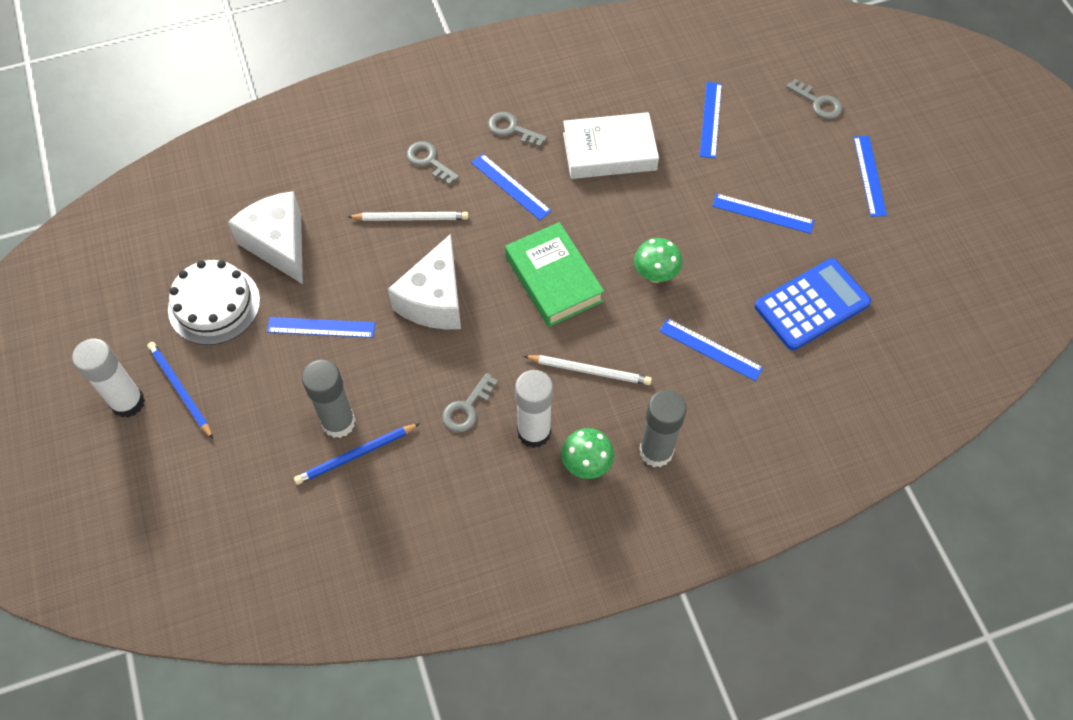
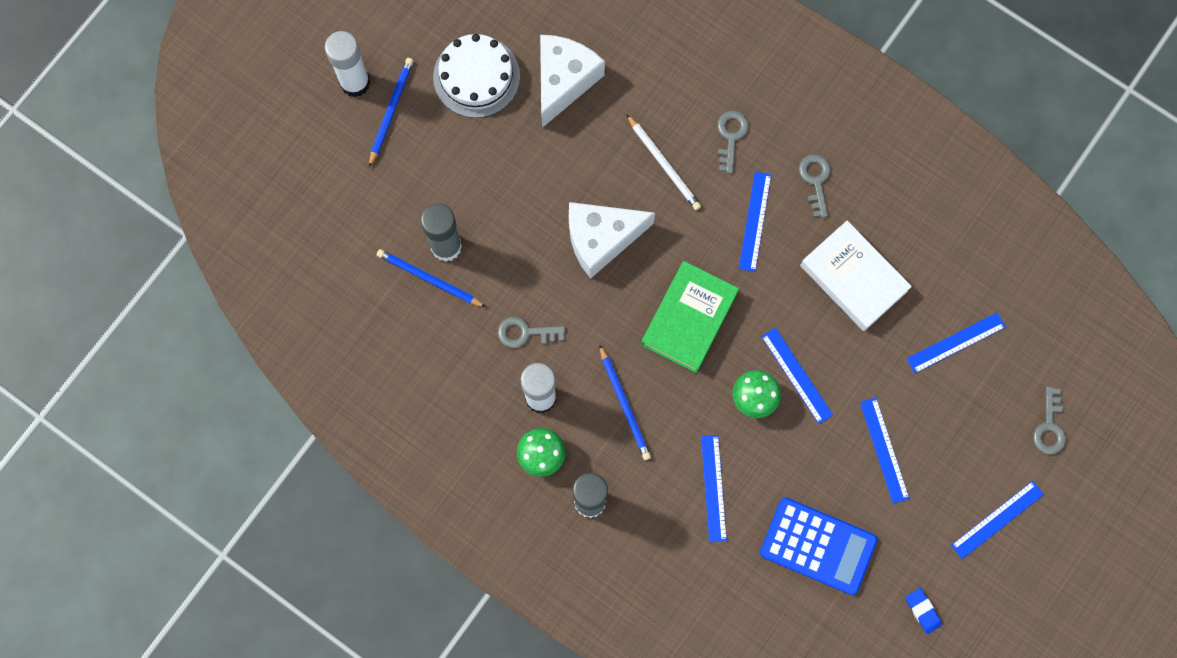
camera: 55 degrees right, 15 degrees up
(321, 327) = (515, 171): blue ruler -> blue ruler (796, 375)
(589, 371) = (624, 404): white pencil -> blue pencil
(913, 266) = (922, 611): none -> blue eraser

